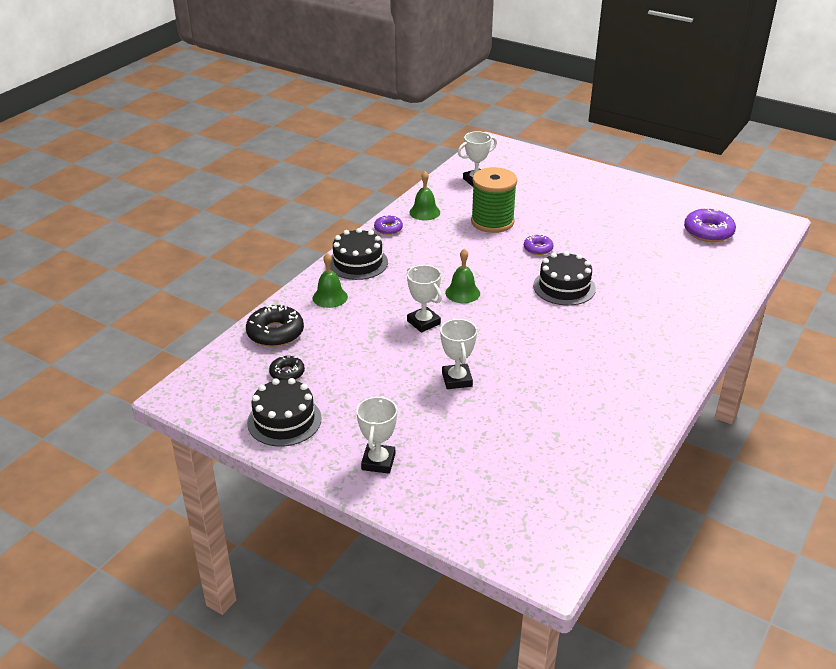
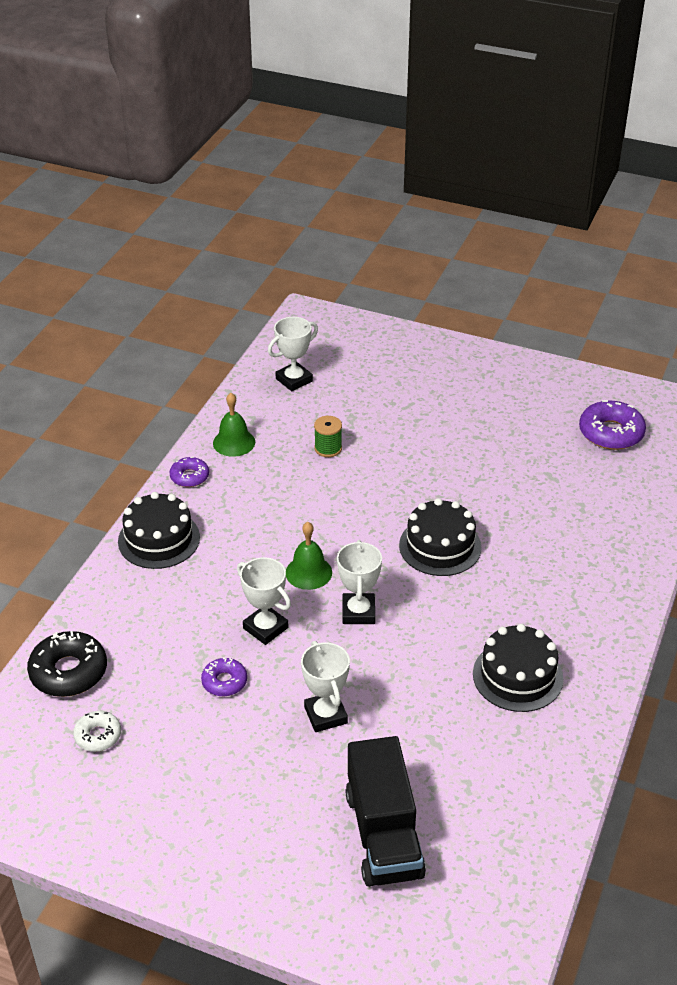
camera: 10 degrees left, 5 degrees up
(284, 420) = (109, 813): black cake -> black cake (517, 676)
(287, 373) = (98, 736): black donut -> white donut
(330, 297) = (131, 602): green bell -> none
(378, 462) = (246, 860): white trophy -> white trophy (358, 612)
(485, 458) = (383, 834): none -> black truck
(492, 222) = (328, 448): green spool -> green spool, size x0.47
(538, 248) = (395, 486): purple donut -> purple donut (224, 682)

